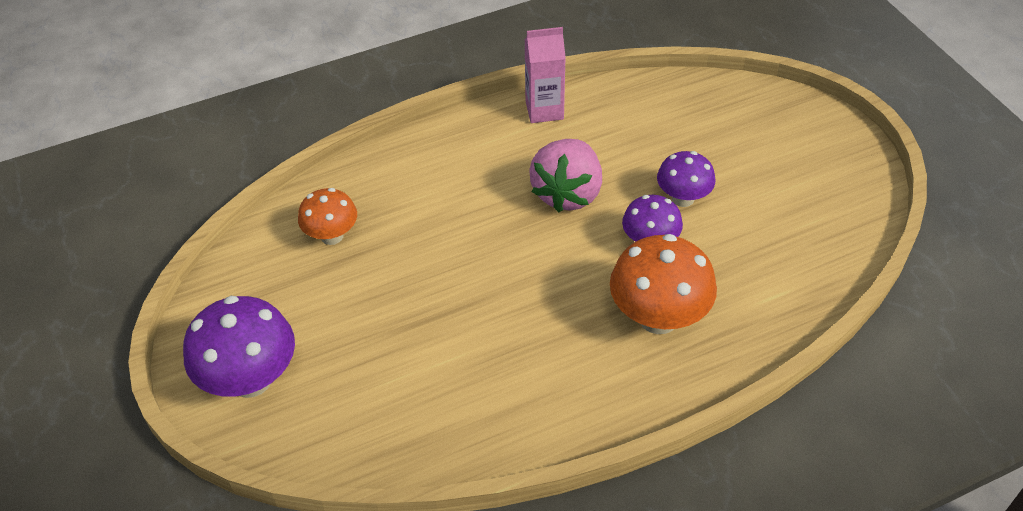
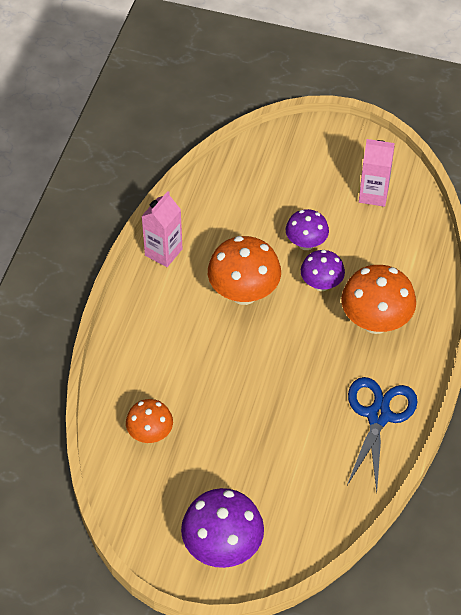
camera: 50 degrees left, 5 degrees up
(543, 402) = (378, 416): none -> blue scissors
(567, 193) = (244, 293): pink strawberry -> orange mushroom
(810, 208) = (373, 194): none -> pink carton

